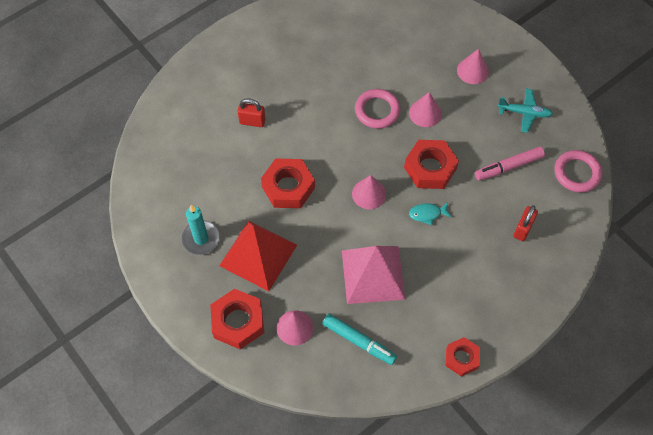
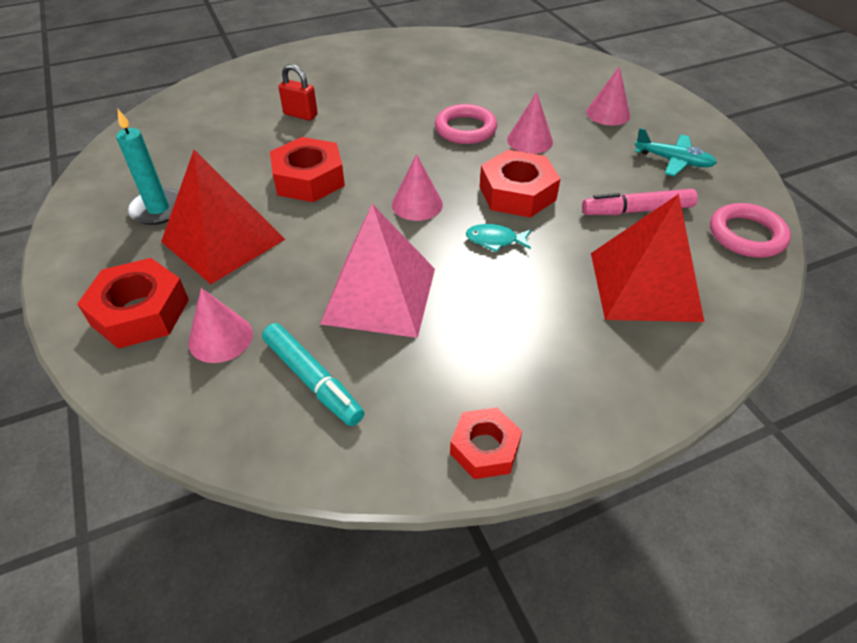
camera: 15 degrees right, 15 degrees down
(522, 229) = (644, 285): red padlock -> red pyramid

